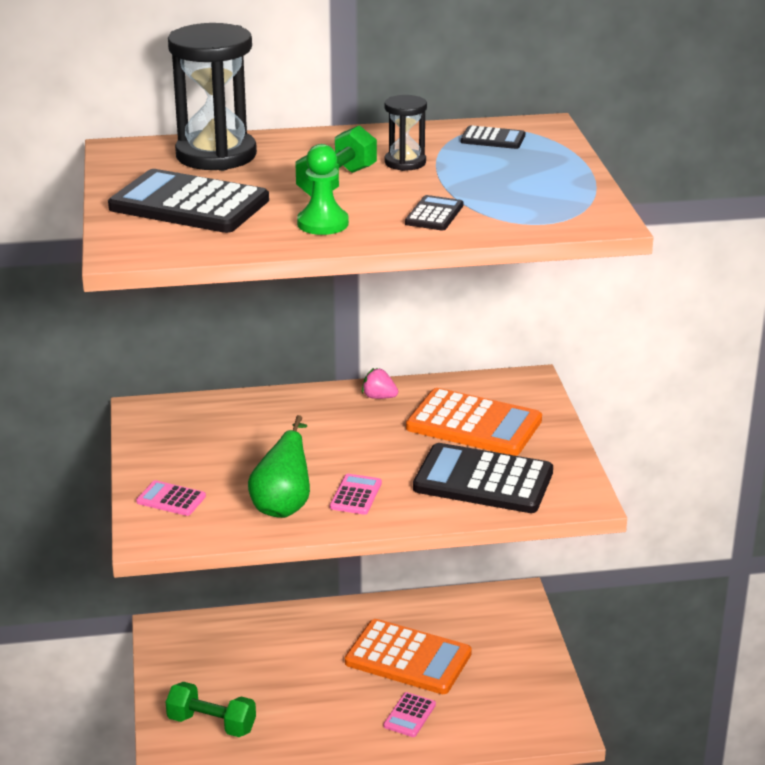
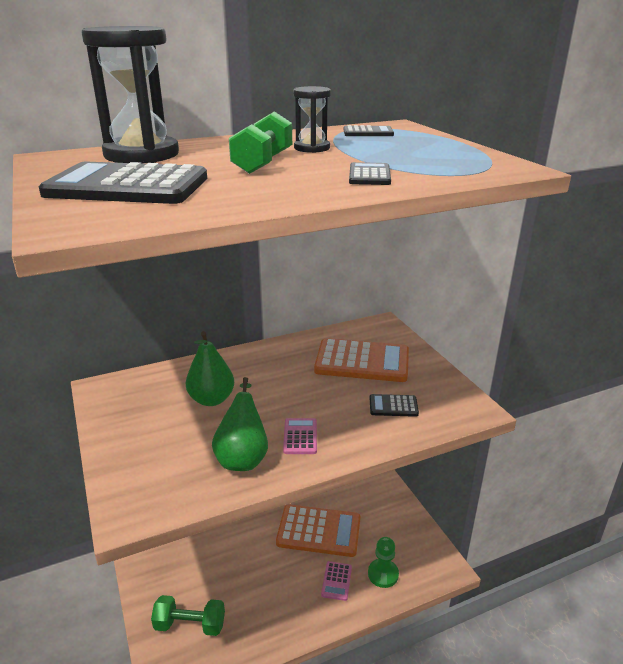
camera: 15 degrees left, 0 degrees up
(171, 499) = (140, 469): pink calculator -> none
(269, 441) = (211, 399): none -> green pear
(323, 223) = (271, 189): green pawn -> green pawn (383, 574)
(379, 397) = (283, 351): pink strawberry -> none
(483, 480) = (393, 406): black calculator -> black calculator, size x0.47

